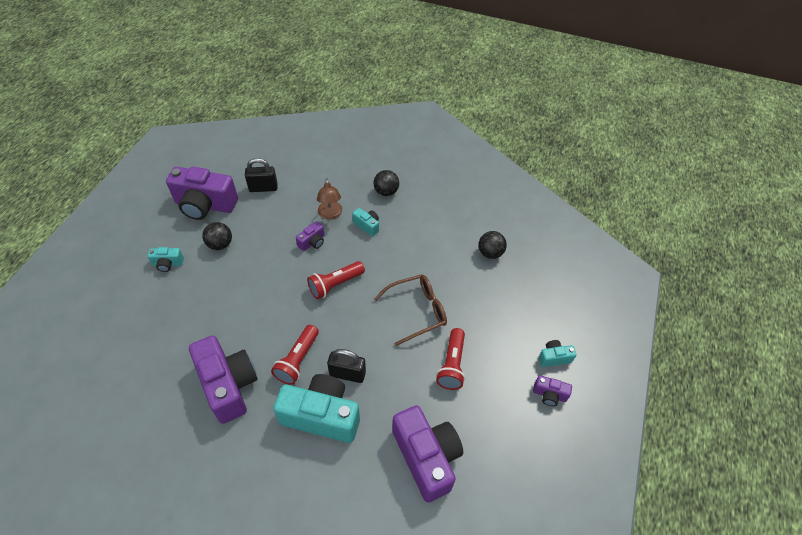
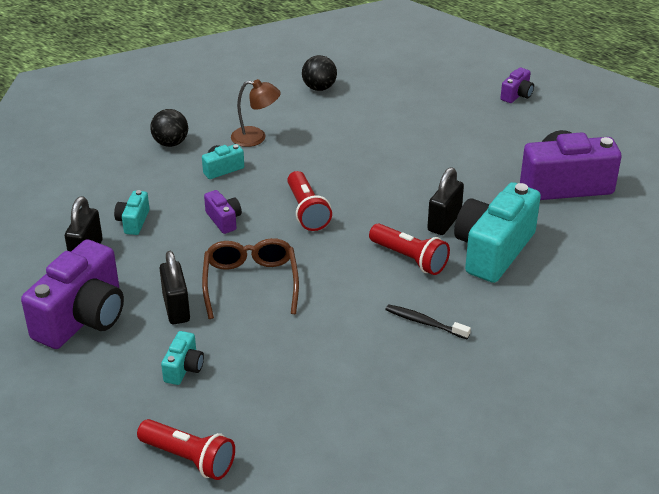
camera: 70 degrees left, 15 degrees down
(220, 244) = (176, 308): black ball -> black padlock
(228, 385) = (424, 322): purple camera -> black toothbrush
(330, 214) = (182, 197): brown lamp -> brown lamp (256, 138)
(417, 311) = (377, 155): brown glasses -> brown glasses (250, 283)
(452, 364) = (459, 146): red flashlight -> red flashlight (189, 458)
(554, 357) = (475, 82): turquoise camera -> turquoise camera (133, 221)

